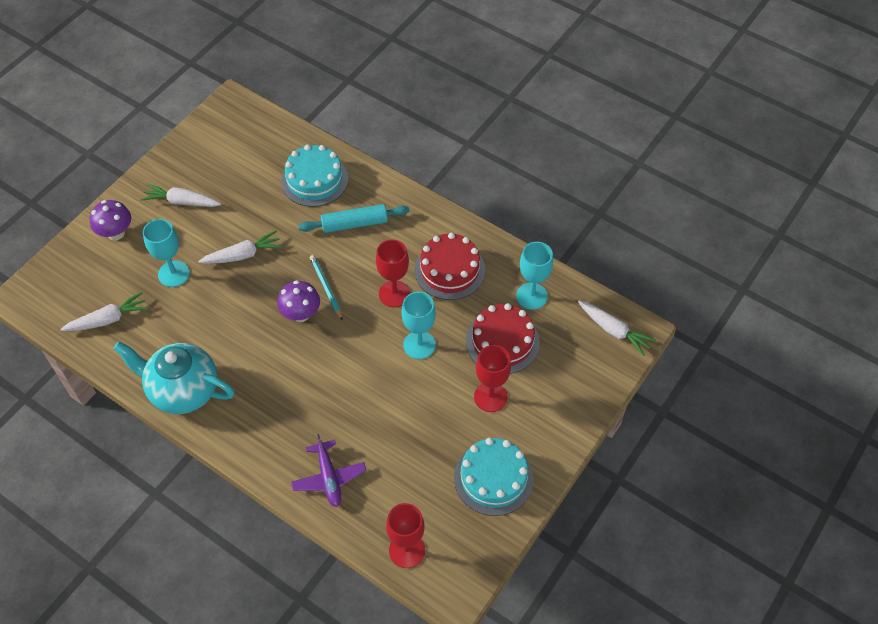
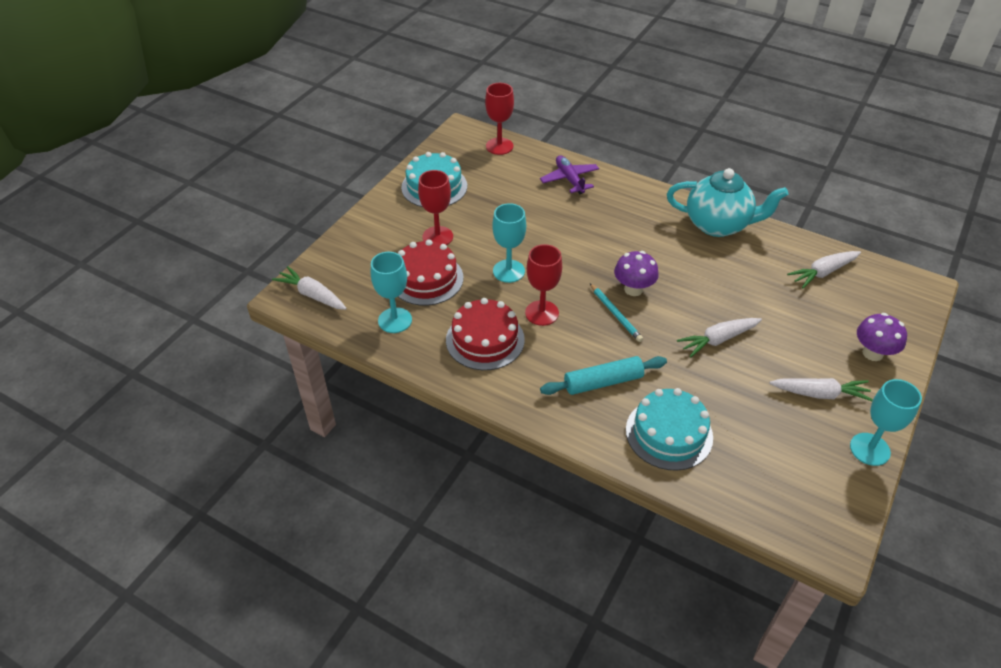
camera: 175 degrees right, 10 degrees down
(173, 274) = (783, 316): turquoise goblet -> turquoise goblet (869, 449)

